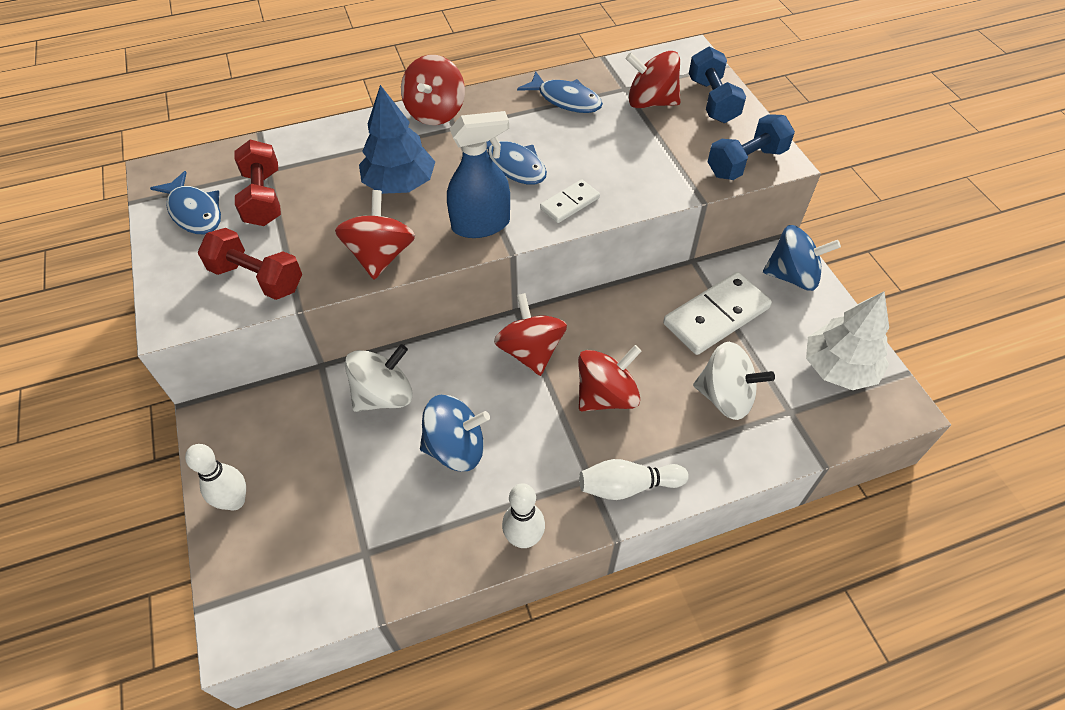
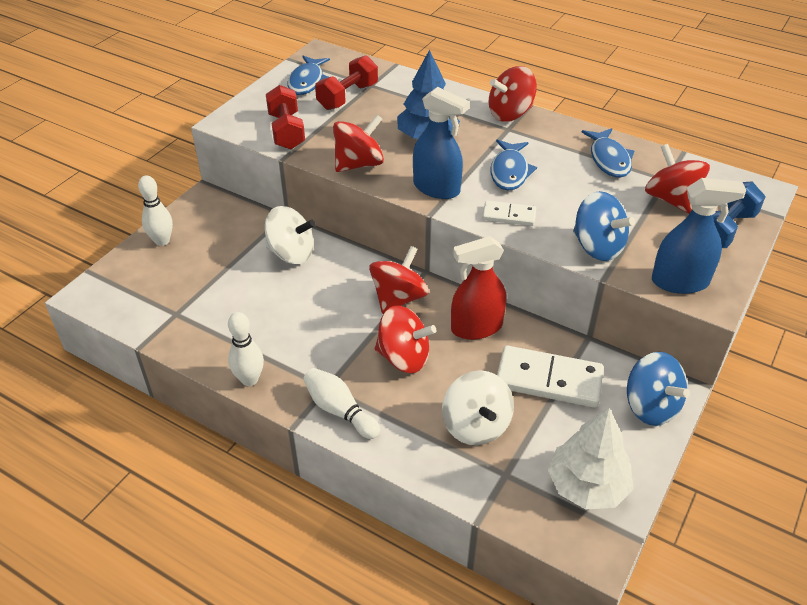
camera: 50 degrees right, 10 degrees down
(456, 448) = (285, 308): blue spinning top -> blue spinning top (597, 247)
(617, 322) = (476, 327): none -> red spray bottle
(746, 163) = (680, 282): blue dumbbell -> blue spray bottle

